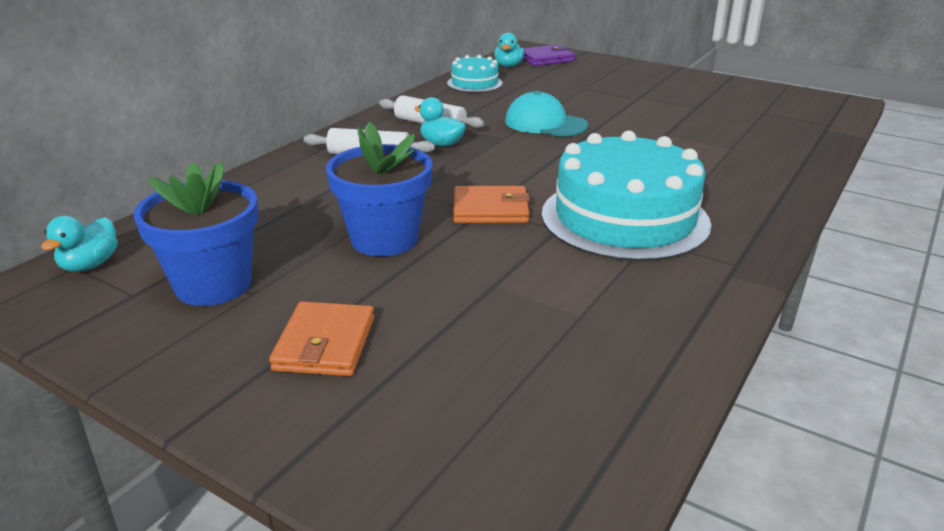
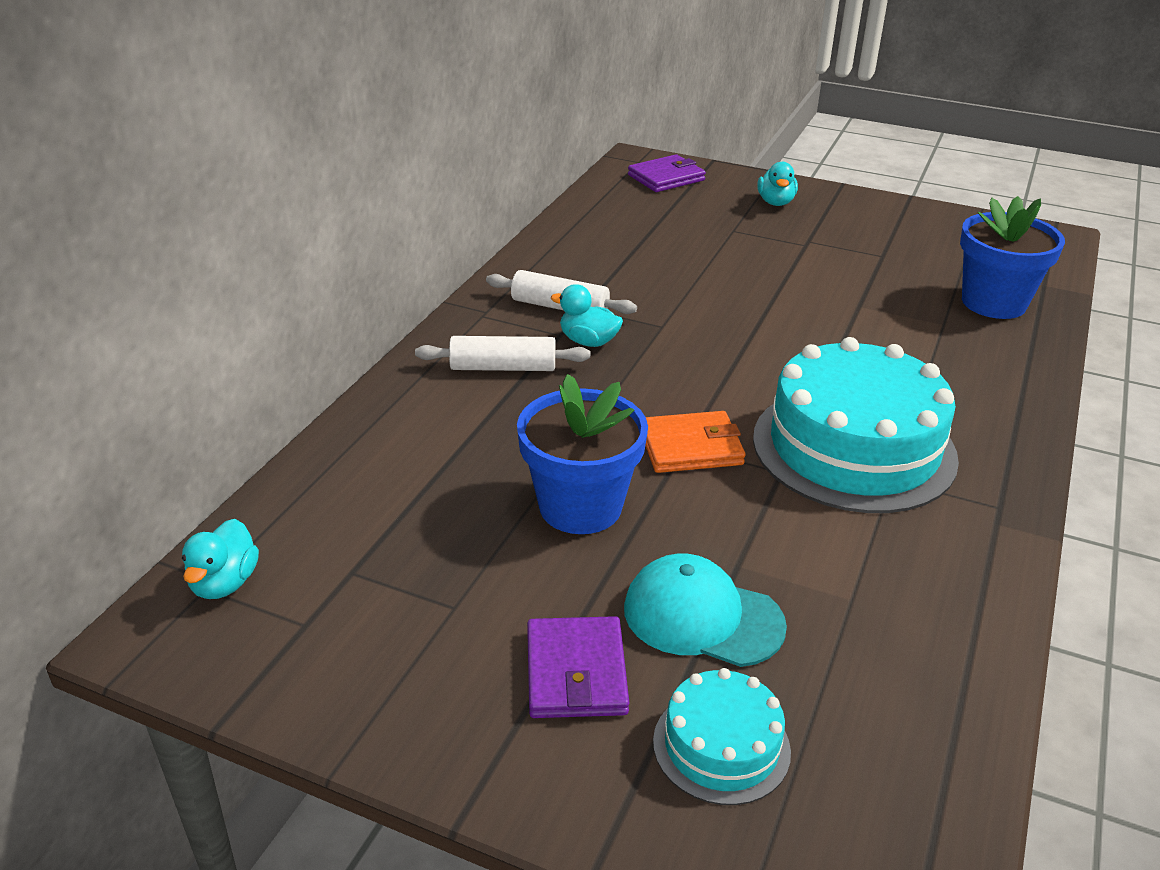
camera: 10 degrees left, 5 degrees up
(213, 285) = (400, 599): blue flower pot -> blue flower pot (993, 303)
(325, 343) = (576, 672): orange wallet -> purple wallet
(474, 83) = (589, 229): turquoise cake -> turquoise cake (721, 746)
(508, 66) = (622, 194): turquoise duck -> turquoise duck (775, 202)
(545, 123) = (706, 296): turquoise cap -> turquoise cap (702, 617)

